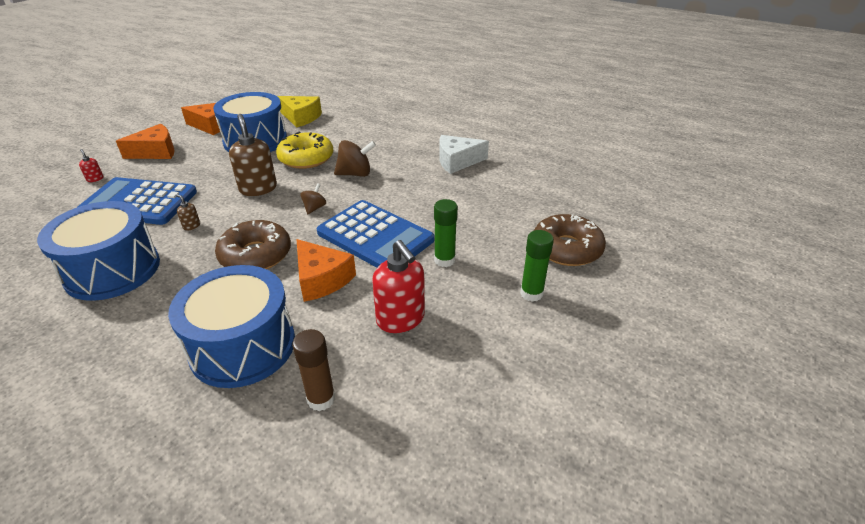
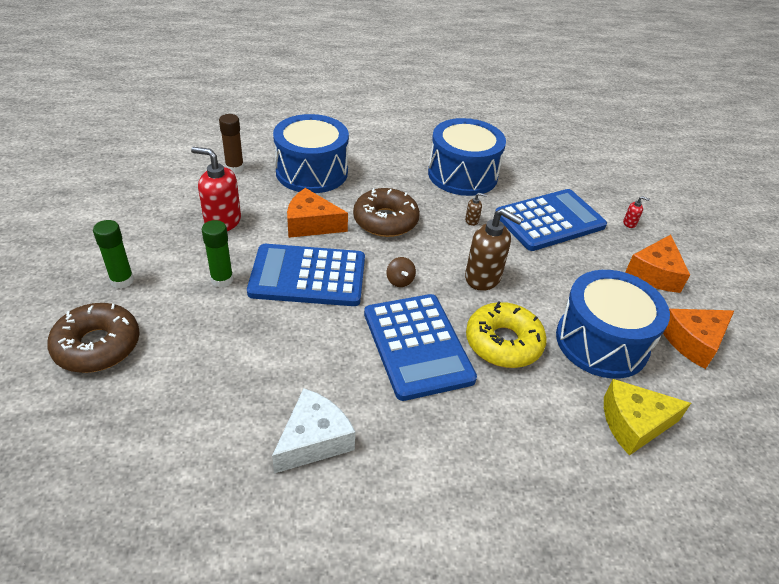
camera: 140 degrees right, 5 degrees up
(355, 174) = (417, 346): brown spinning top -> blue calculator

